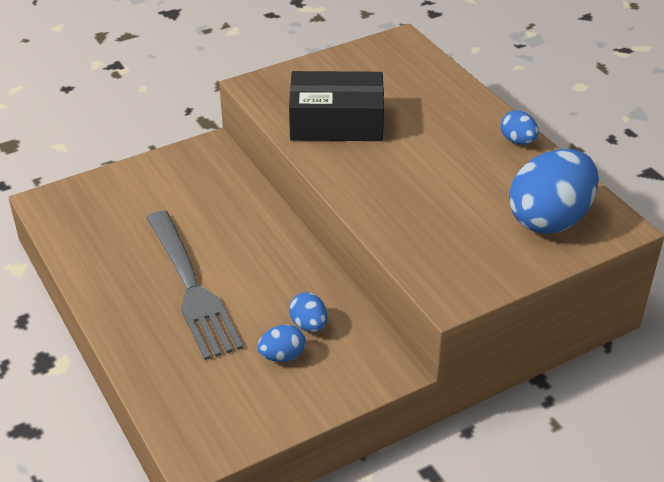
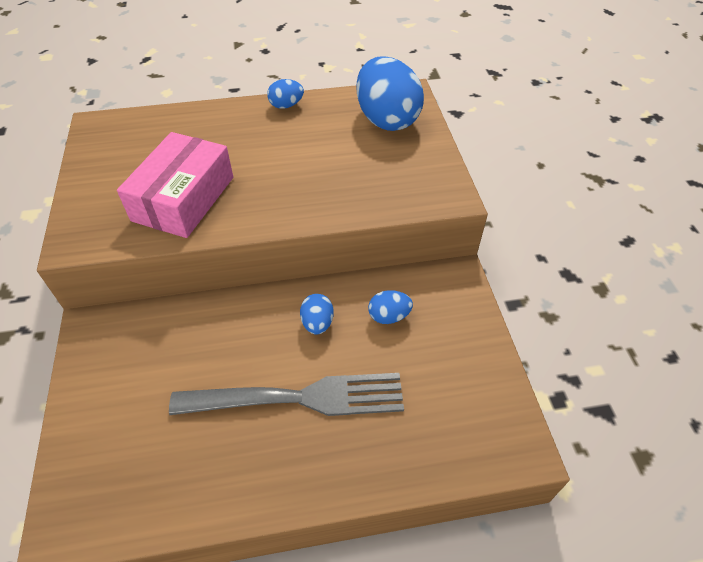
camera: 70 degrees left, 10 degrees up
(282, 356) = (419, 346): blue egg -> blue egg (317, 323)
(336, 122) = (183, 198): black box -> pink box

